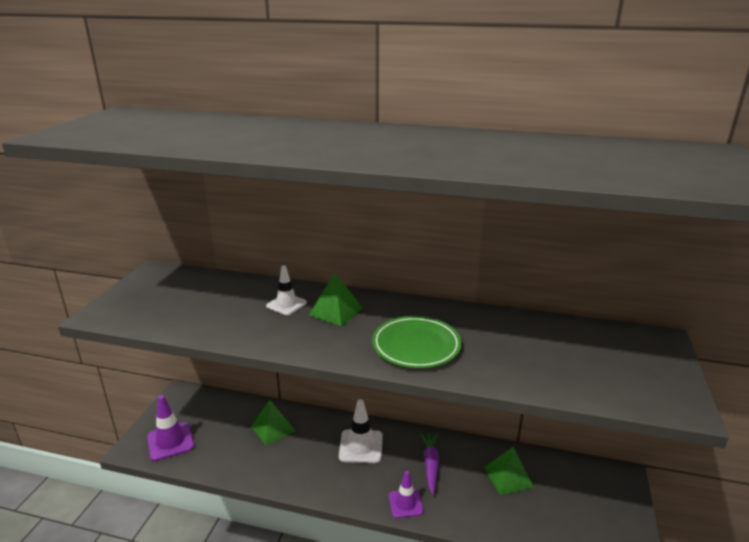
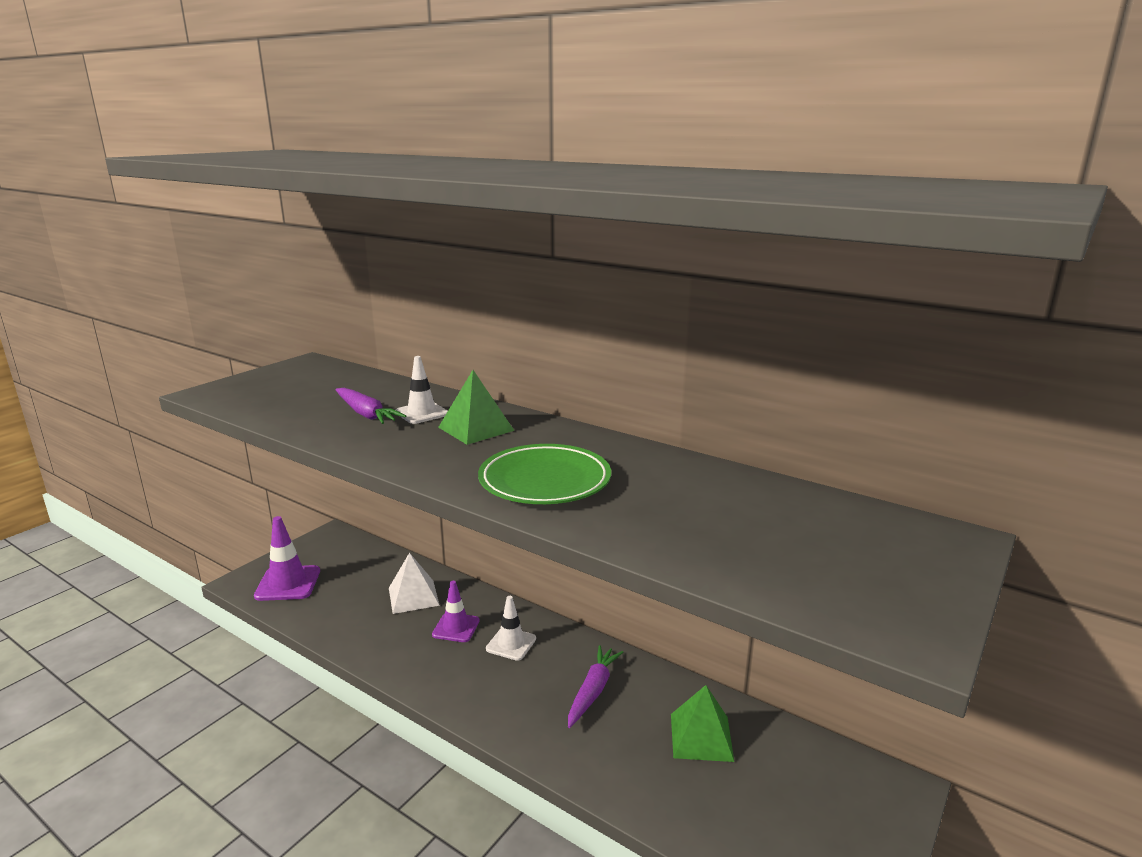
camera: 20 degrees right, 5 degrees down
(246, 313) = (366, 414): none -> purple carrot
(273, 428) = (413, 596): green pyramid -> white pyramid
(361, 446) = (511, 644): white traffic cone -> white traffic cone, size x0.66
(405, 503) = (527, 730): purple traffic cone -> purple traffic cone (456, 628)

